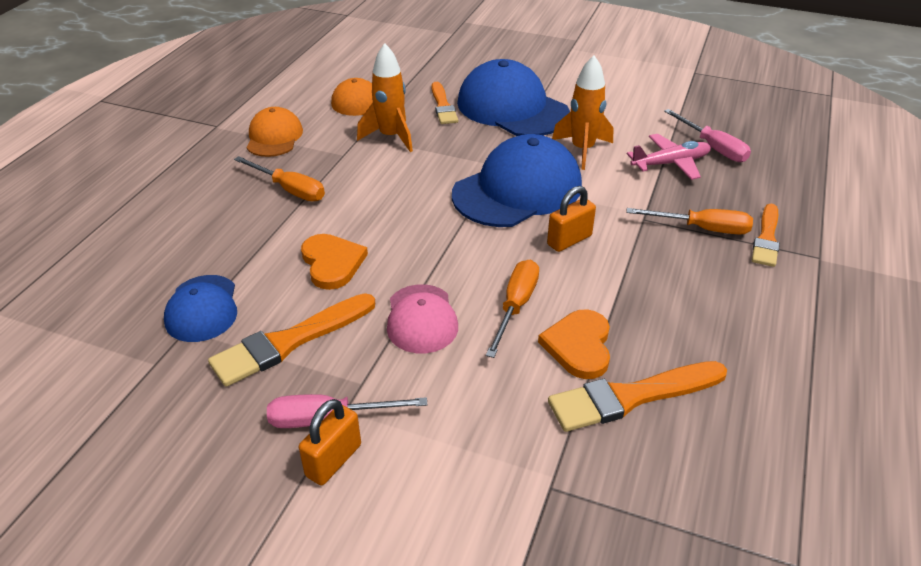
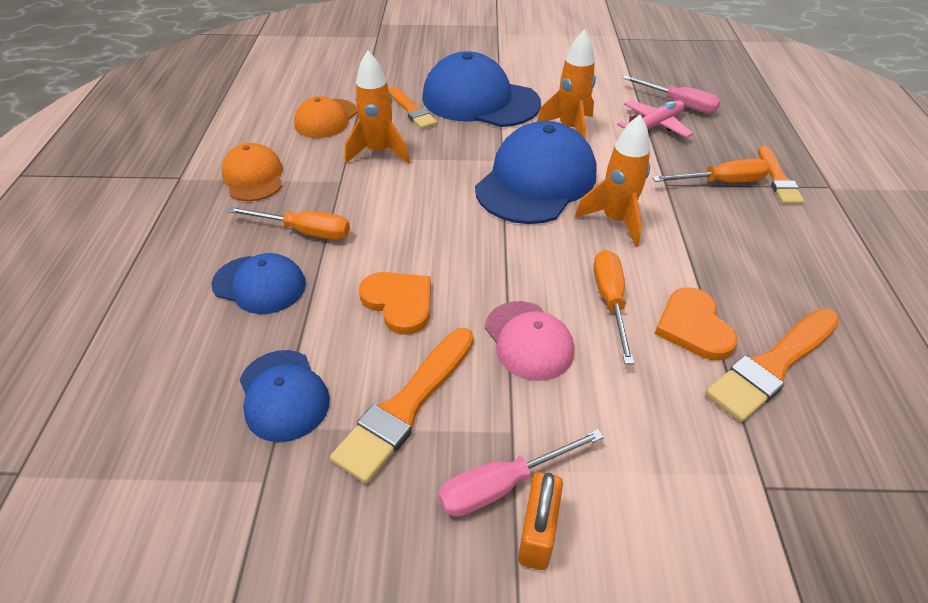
camera: 20 degrees left, 5 degrees up
(231, 223) = (259, 284): none -> blue cap
(569, 240) = (615, 221): orange padlock -> orange rocket

